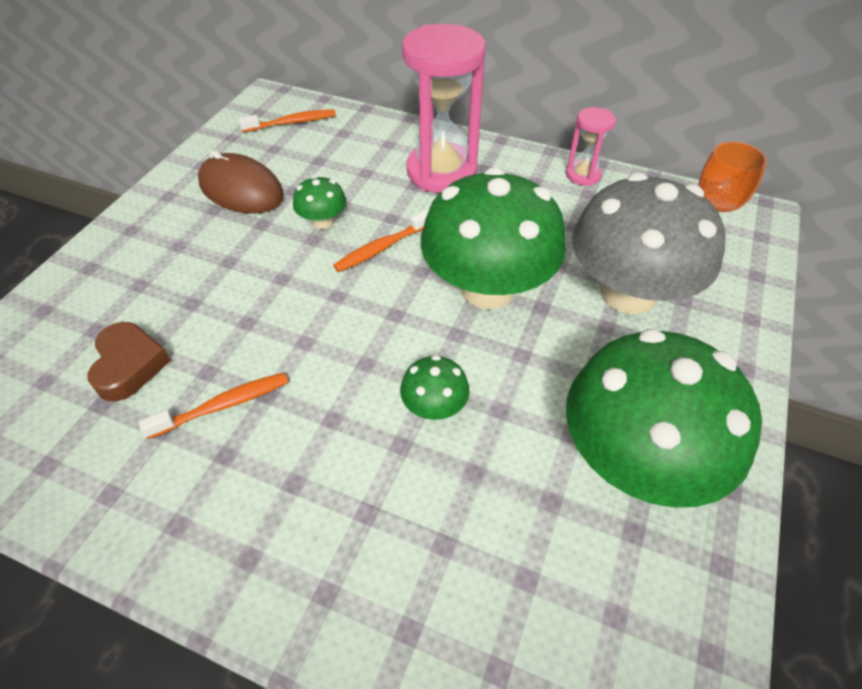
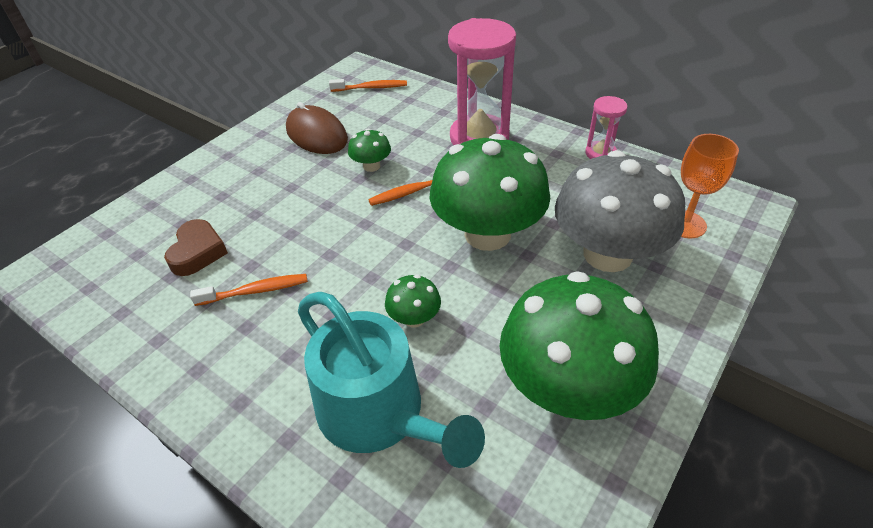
camera: 15 degrees right, 5 degrees down
(429, 536) = (378, 413): none -> turquoise watering can

